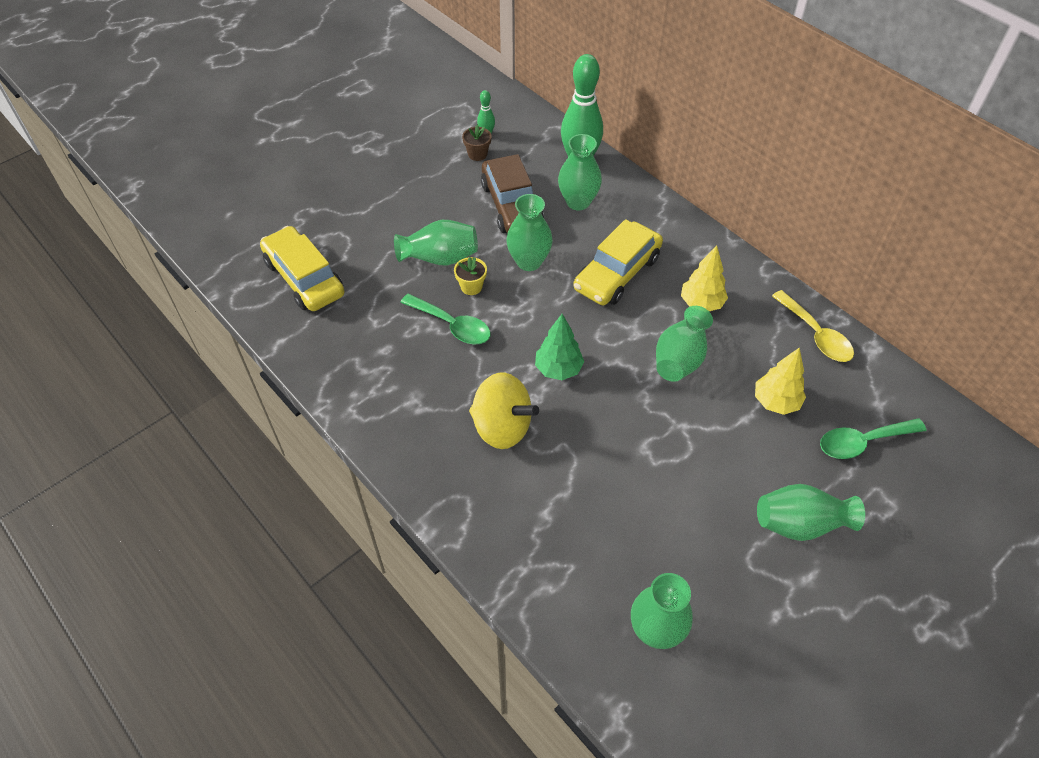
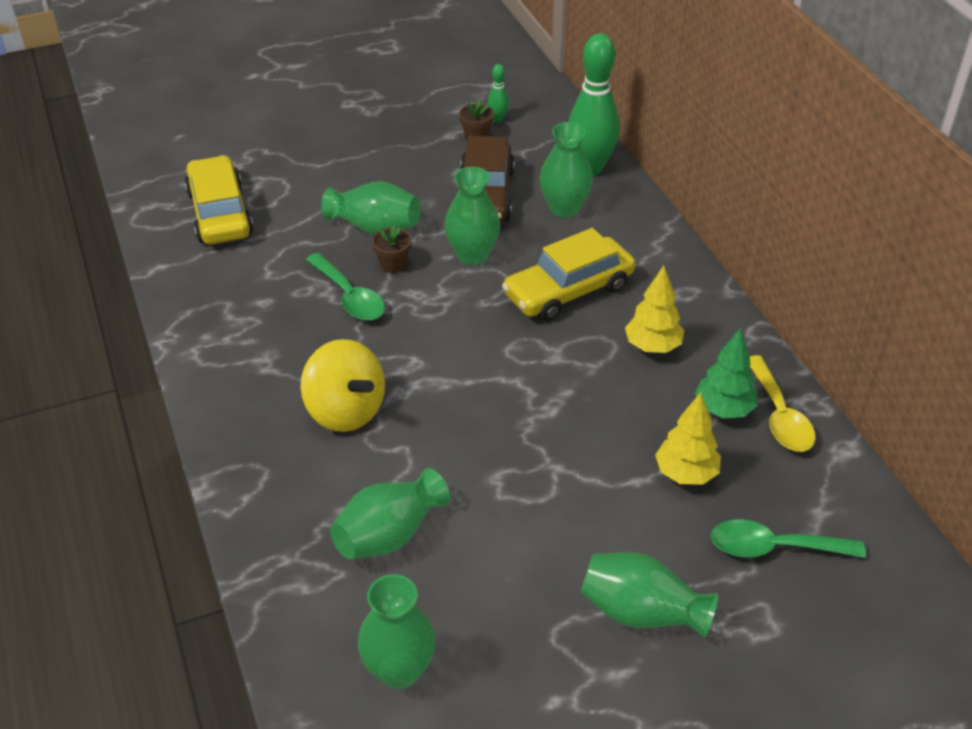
camera: 20 degrees right, 10 degrees down
(471, 287) = (393, 264): yellow flower pot -> brown flower pot
(558, 369) = (443, 370): green tree -> green tree (723, 409)
(680, 359) = (593, 397): green vase -> green vase (389, 535)

